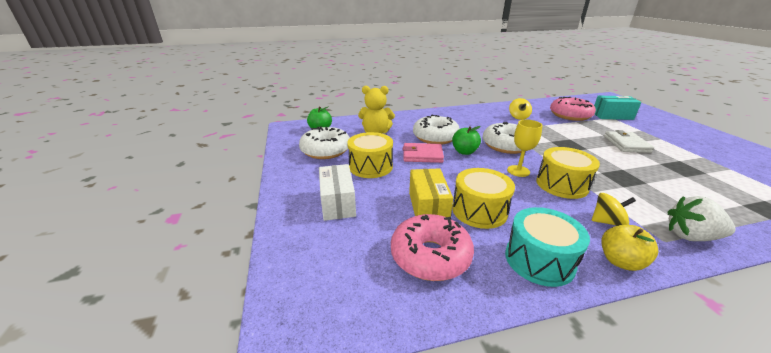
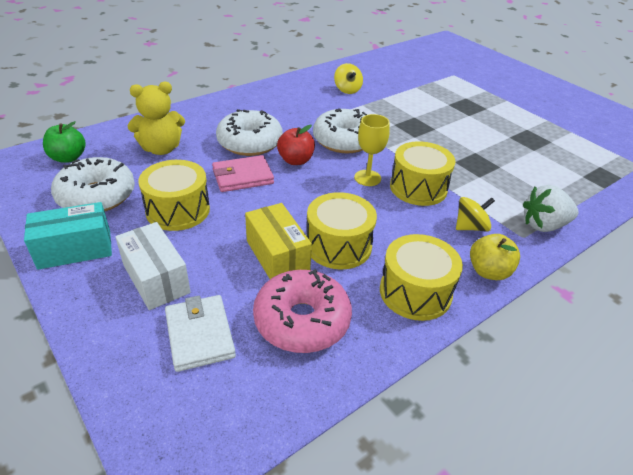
camera: 25 degrees left, 10 degrees up
(464, 152) = (295, 160): green apple -> red apple
(539, 260) = (415, 292): turquoise drum -> yellow drum
(570, 115) = (407, 78): pink donut -> none
(612, 116) = (453, 72): turquoise box -> turquoise box (75, 249)
(626, 144) = (474, 114): white wallet -> white wallet (200, 335)

